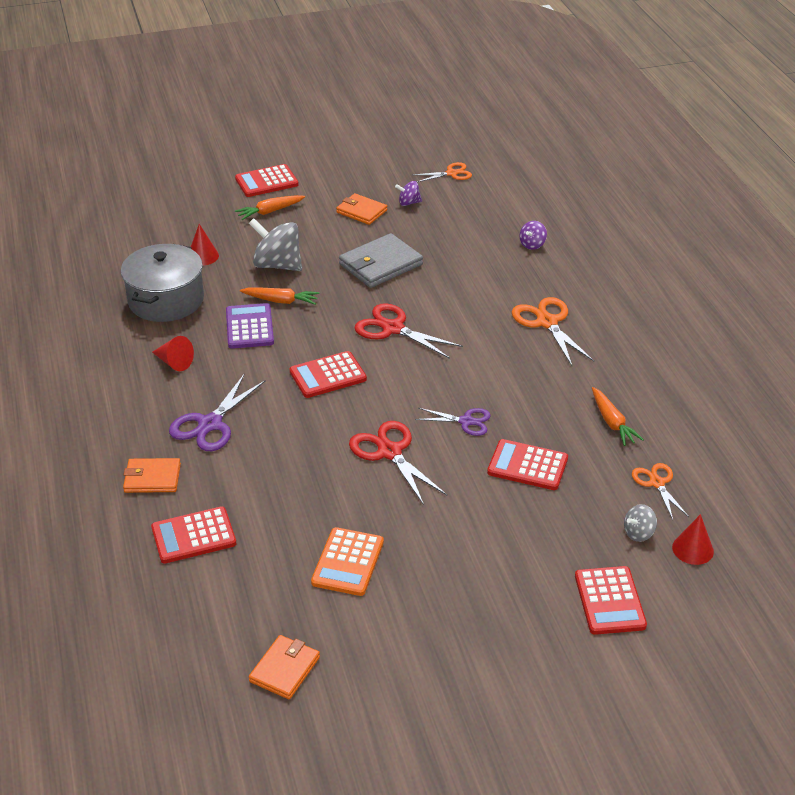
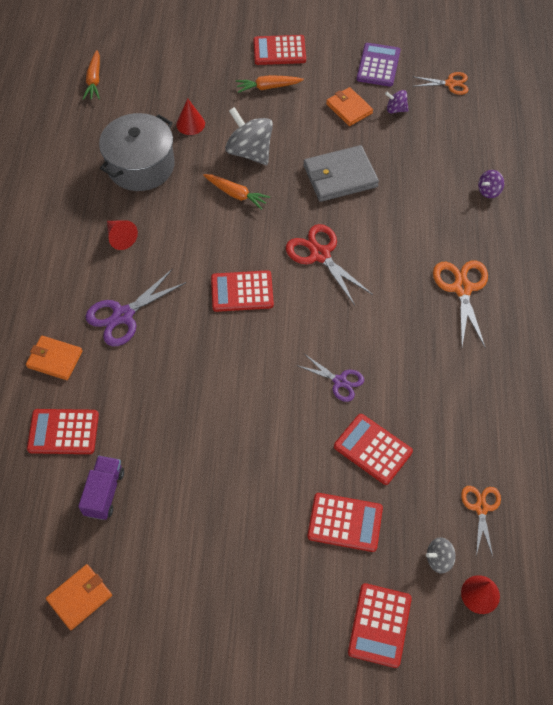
camera: 20 degrees right, 20 degrees up
(249, 327) = (198, 216): purple calculator -> purple calculator (378, 65)
(266, 574) = (104, 493): none -> purple truck
(348, 562) = (175, 503): orange calculator -> none
(389, 452) = (259, 394): red scissors -> none
(531, 530) = (345, 522): none -> red calculator
(612, 422) = (471, 424): orange carrot -> orange carrot (94, 80)

